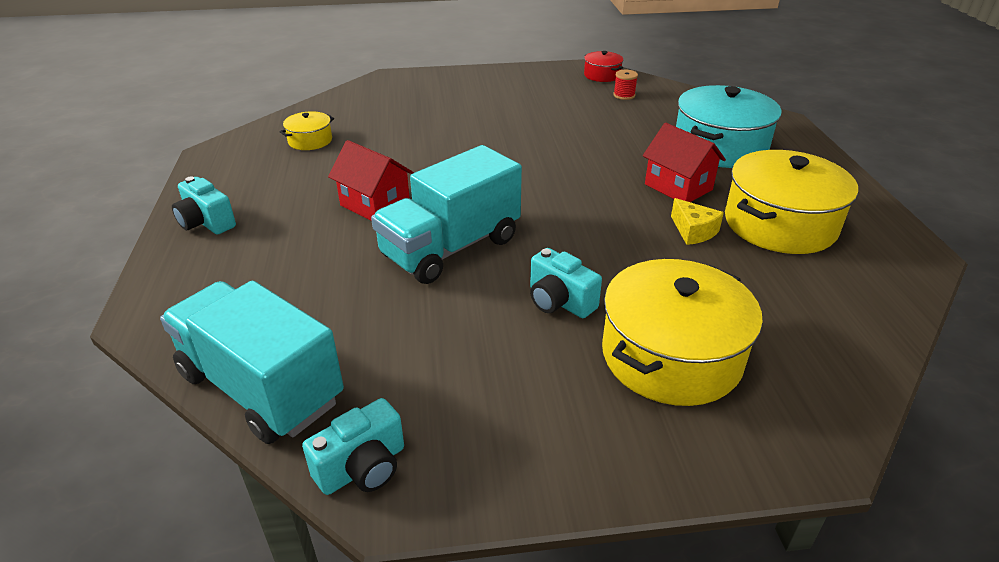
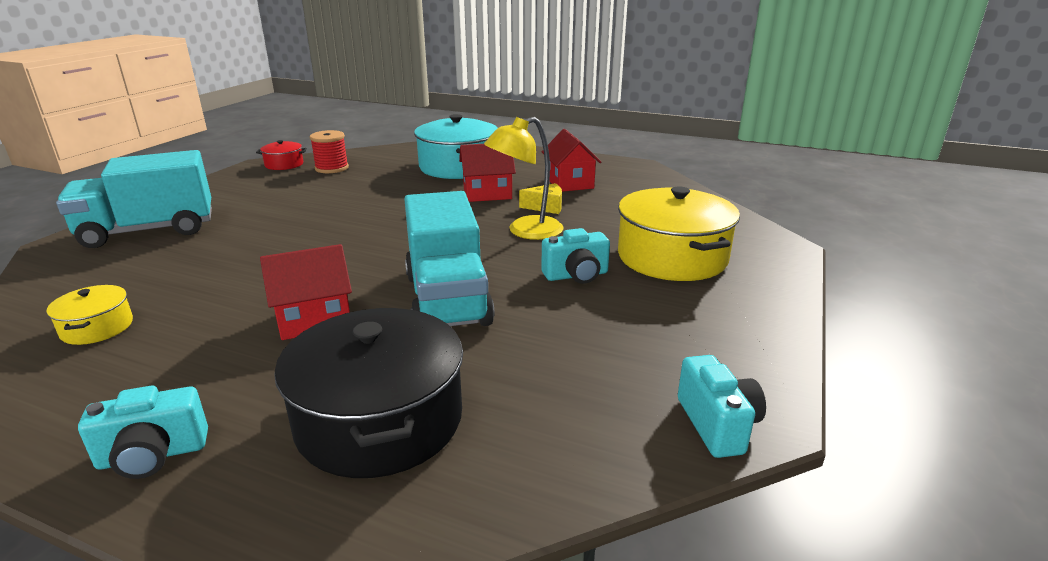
camera: 60 degrees left, 10 degrees down
(261, 387) = (559, 469): turquoise truck -> turquoise truck (149, 231)
(276, 284) = (379, 420): none -> black pot
(619, 240) = (525, 231): none -> yellow lamp
(624, 95) = (332, 168): red spool -> red spool, size x1.55
(780, 224) = (569, 183): yellow pot -> red house

